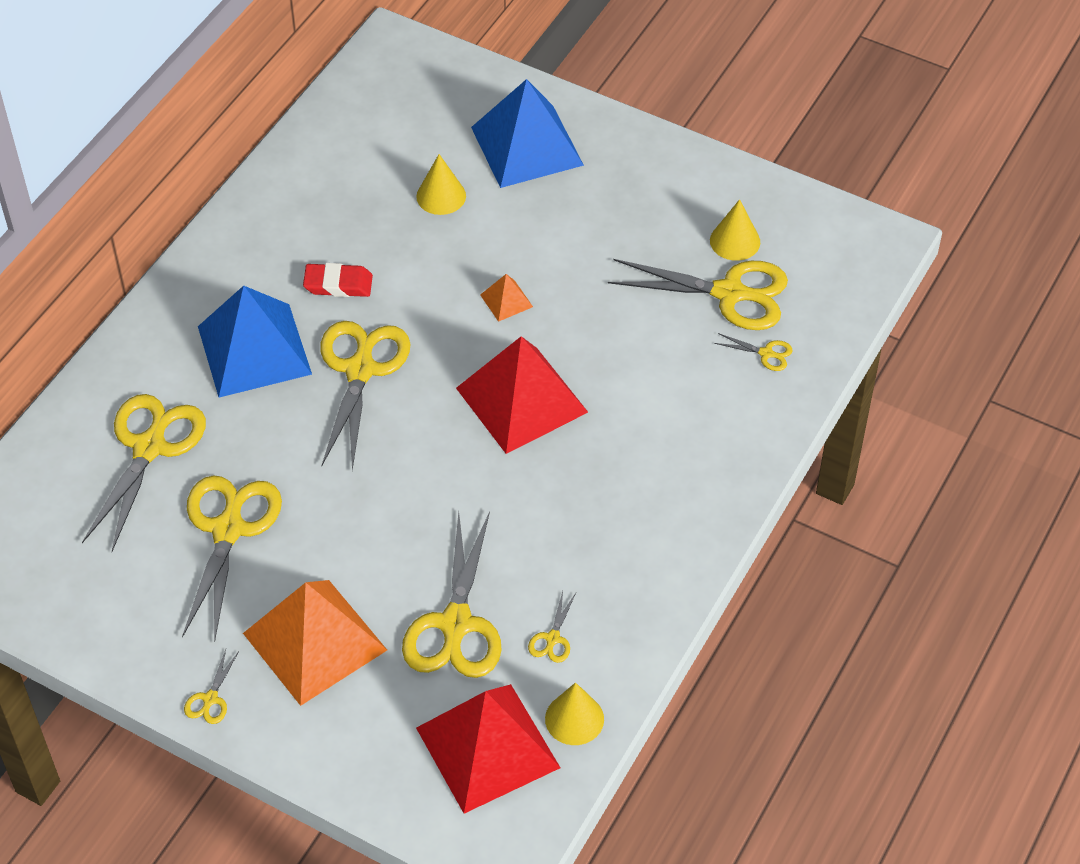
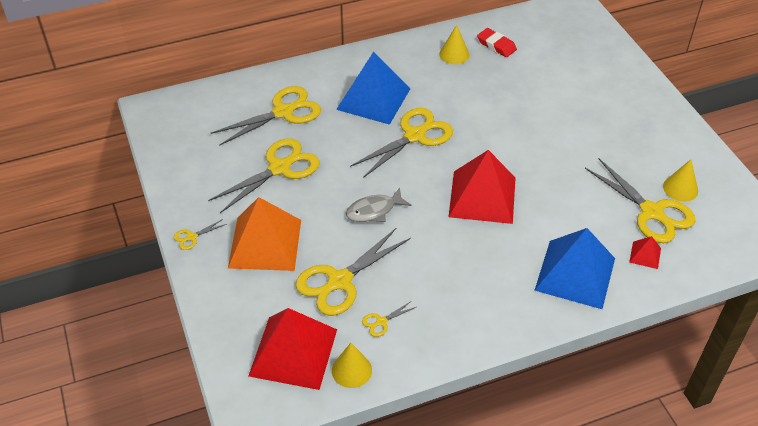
camera: 40 degrees right, 5 degrees down
(338, 284) = (443, 93): red eraser -> red eraser (496, 45)
(408, 506) = (374, 211): none -> grey fish
(441, 196) = (534, 82): yellow cone -> yellow cone (454, 54)
(506, 300) = (521, 146): orange pyramid -> none
(527, 146) = (603, 83): blue pyramid -> blue pyramid (575, 274)
(766, 353) = (645, 255): yellow scissors -> red pyramid

